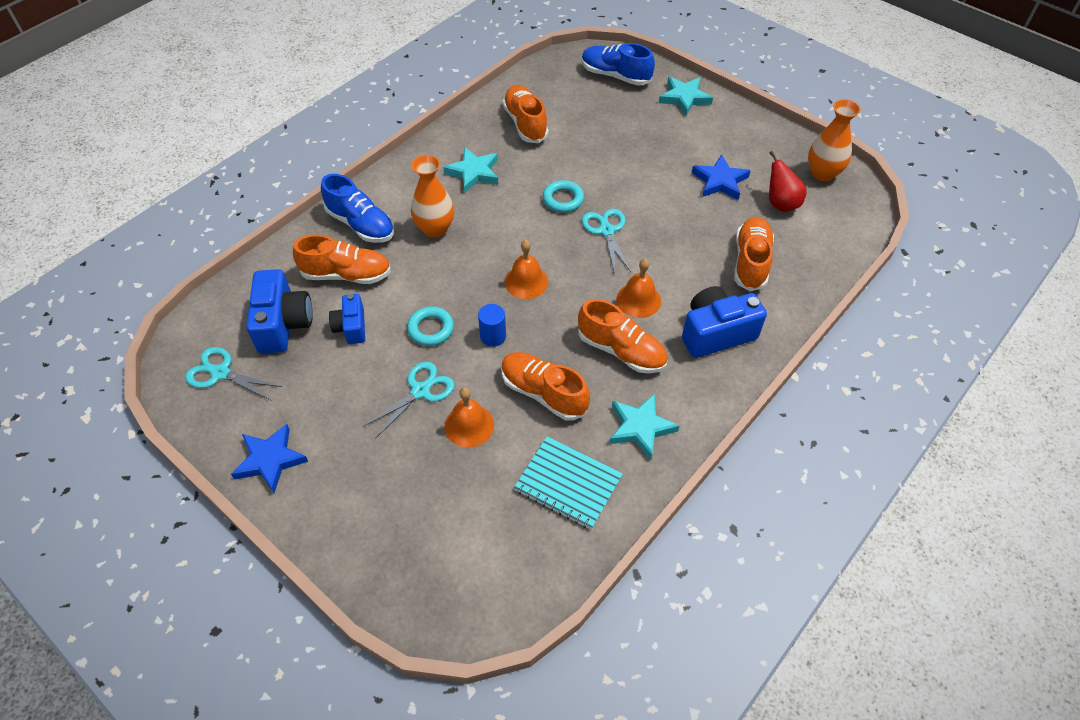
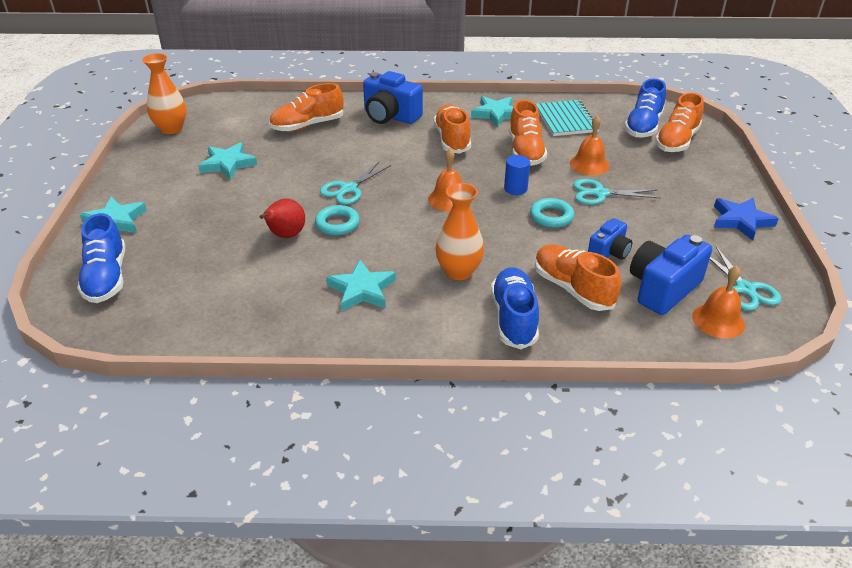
camera: 130 degrees left, 15 degrees down
(482, 549) = (643, 126): none -> blue shoe
(525, 123) = (250, 297): orange shoe -> orange shoe (676, 141)
(638, 300) = (400, 150): orange bell -> orange bell (718, 320)
(720, 181) = (228, 164): blue star -> turquoise star
(781, 203) = (228, 133): red pear -> red pear (285, 235)

